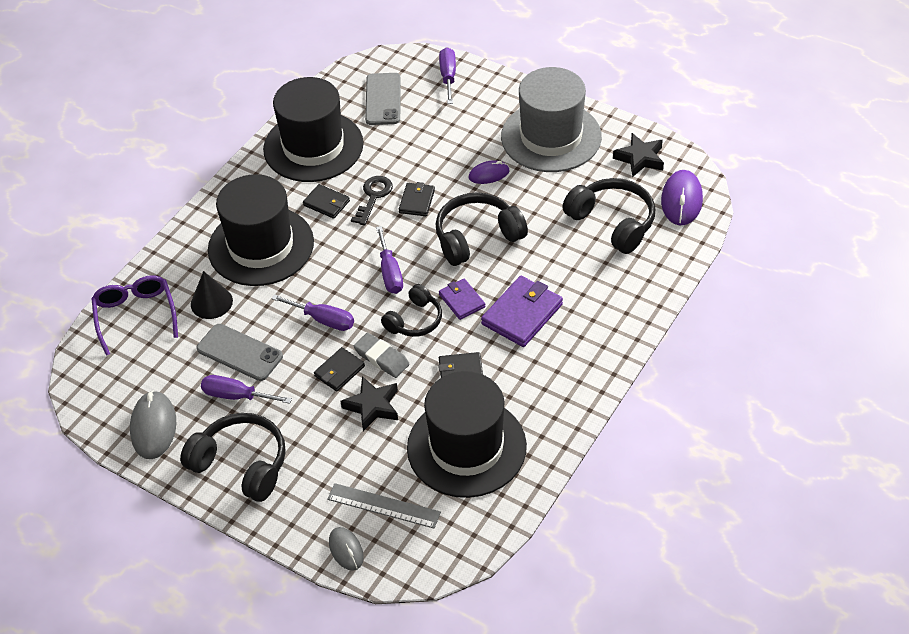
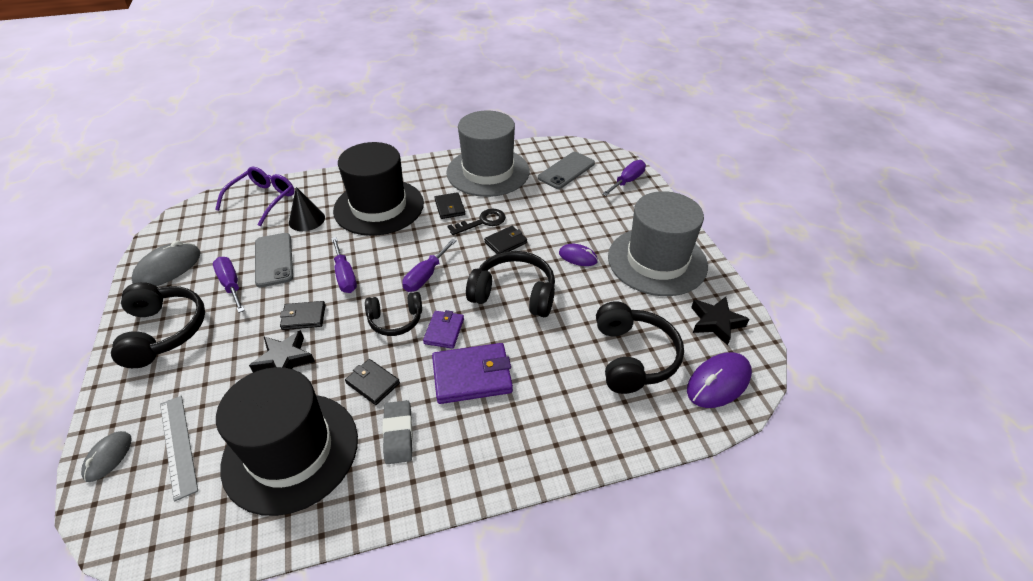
camera: 40 degrees right, 5 degrees down
(313, 146) = (488, 172): black hat -> grey hat
(381, 358) = (339, 329): grey eraser -> grey eraser (398, 434)

